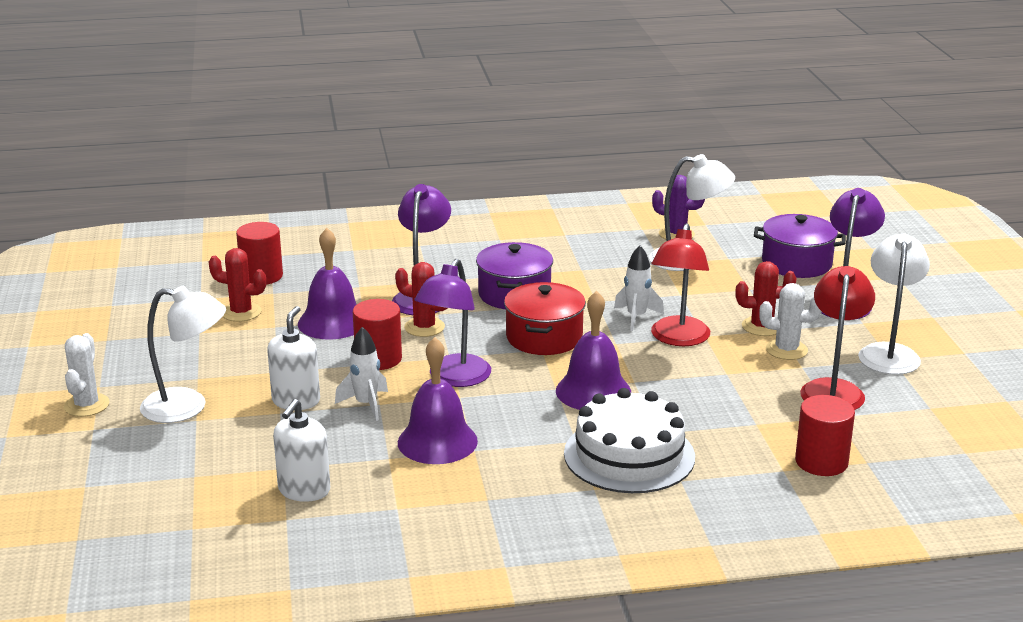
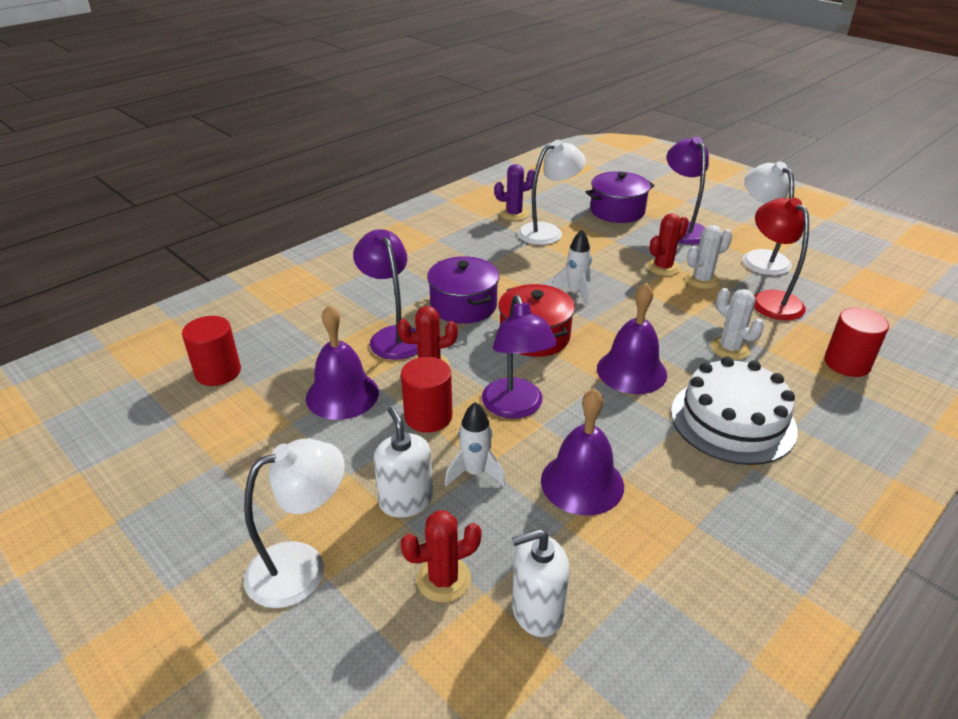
camera: 35 degrees left, 10 degrees up
(86, 405) = (177, 627): white cactus -> white cactus (730, 348)
(241, 312) = (239, 421): red cactus -> red cactus (443, 579)
(304, 490) = (537, 611): white soap dispenser -> white soap dispenser turned 90 degrees clockwise
(678, 339) = (626, 299): red lamp -> none

